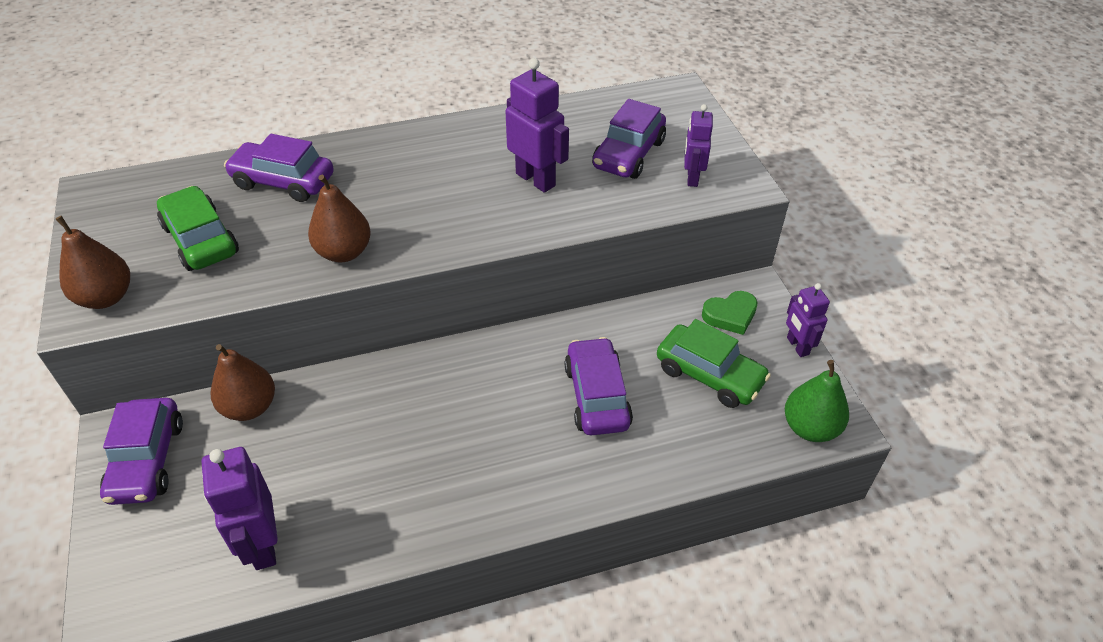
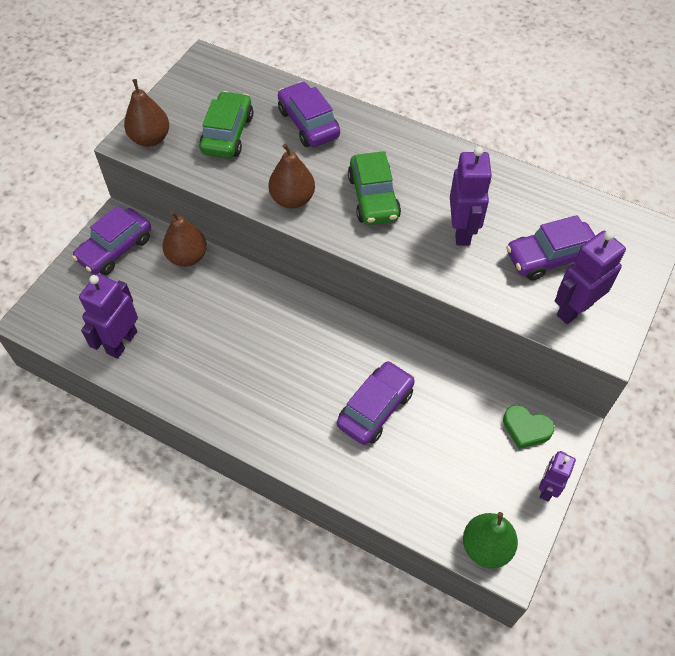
camera: 45 degrees right, 10 degrees up
(692, 178) = (574, 309): purple robot -> purple robot, size x1.57
(709, 375) = (462, 456): green car -> green car (373, 197)

